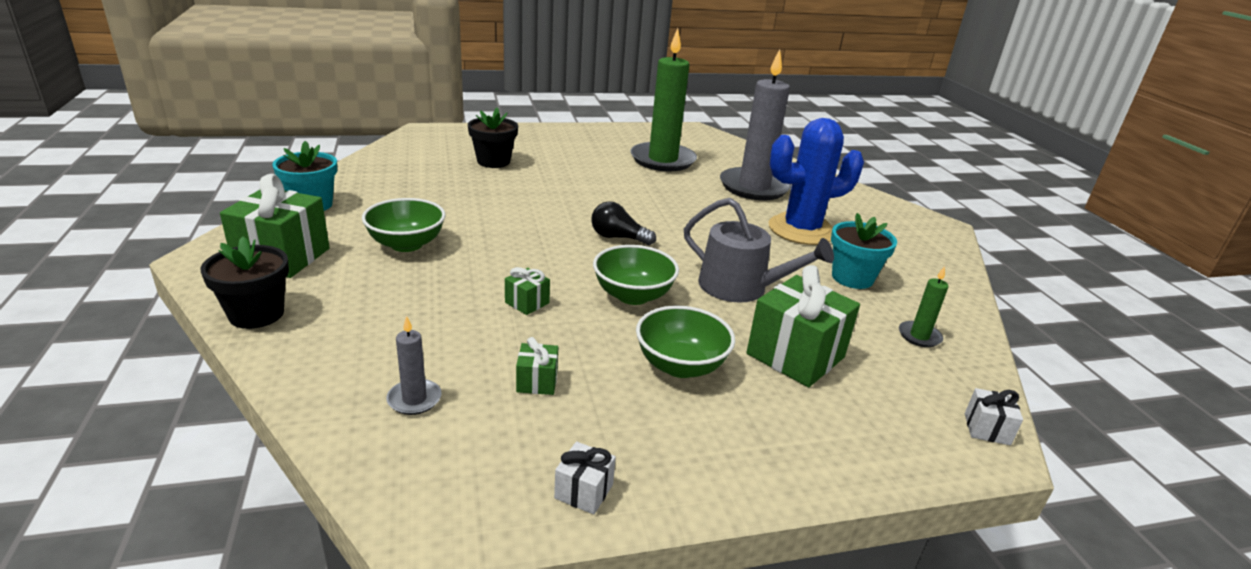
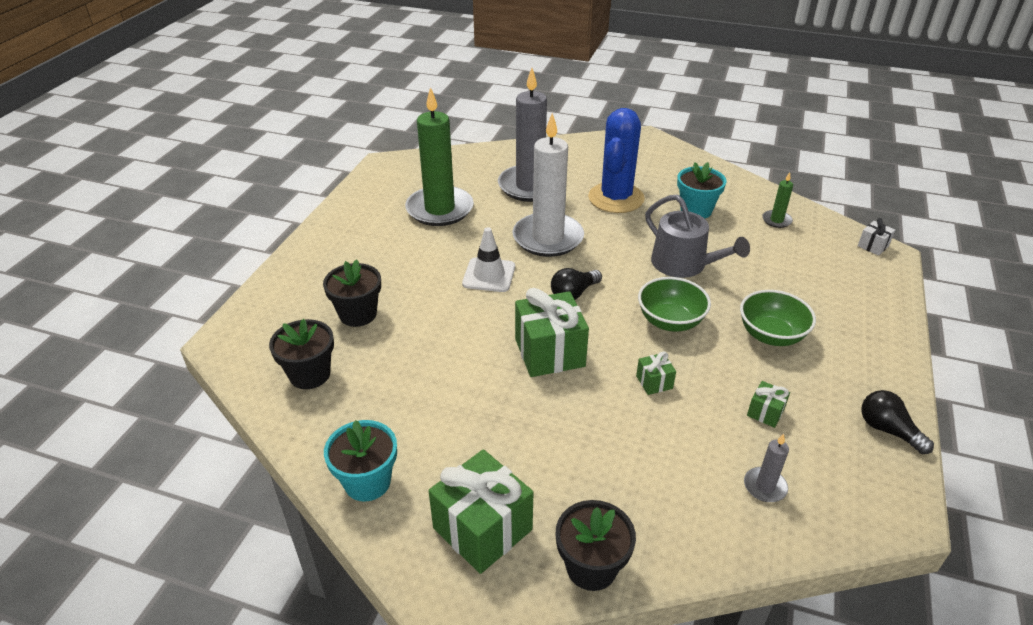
camera: 55 degrees left, 10 degrees up
(406, 244) = (508, 428): green bowl -> none
(411, 162) = (310, 374): none -> black flower pot
(584, 491) = (887, 430): white gift -> black light bulb
(598, 196) = (489, 275): none -> white traffic cone
(686, 210) = (548, 238): none -> white candle
(740, 287) = (684, 264): grey watering can -> grey watering can turned 75 degrees clockwise
(795, 355) = (778, 280): green gift -> green gift (549, 352)

